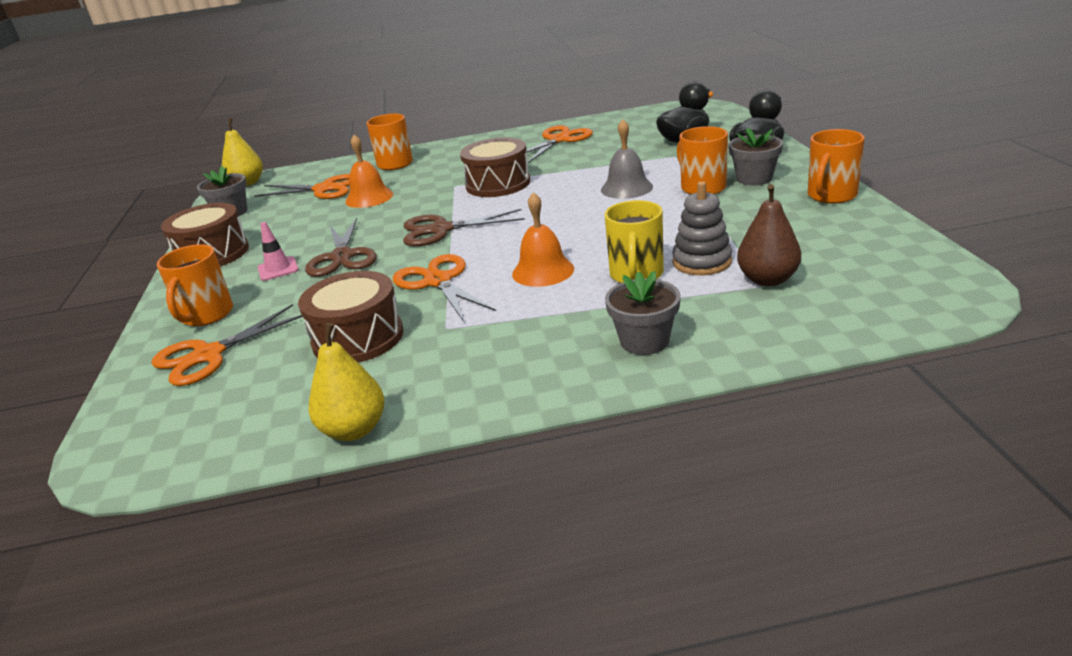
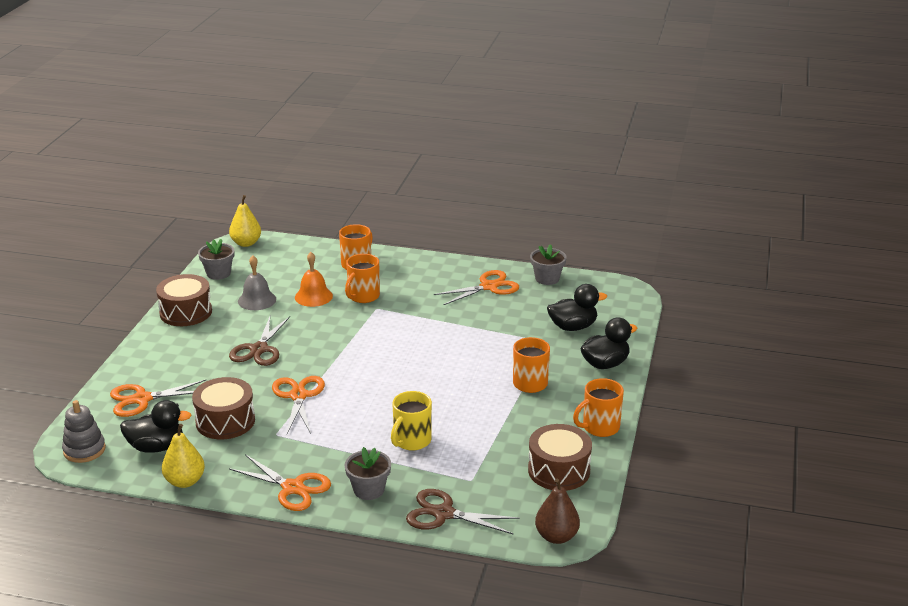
camera: 20 degrees right, 0 degrees up
(206, 315) = (156, 367): orange mug -> orange mug (363, 296)
(272, 403) = (156, 447): none -> black duck
(278, 269) = (216, 344): pink traffic cone -> none
(324, 189) = (291, 274): orange scissors -> orange scissors (293, 488)
(440, 230) = (334, 350): brown scissors -> brown scissors (443, 513)
(498, 184) = (405, 319): brown drum -> brown drum (559, 470)
(543, 271) = (363, 414): orange bell -> none
(626, 188) = (482, 361): grey bell -> grey bell (257, 300)
(702, 262) = (458, 447): grey stacking toy -> grey stacking toy (84, 450)
(754, 178) = (572, 389): grey flower pot -> grey flower pot (547, 278)
(767, 280) = (479, 477): brown pear -> brown pear (556, 536)

